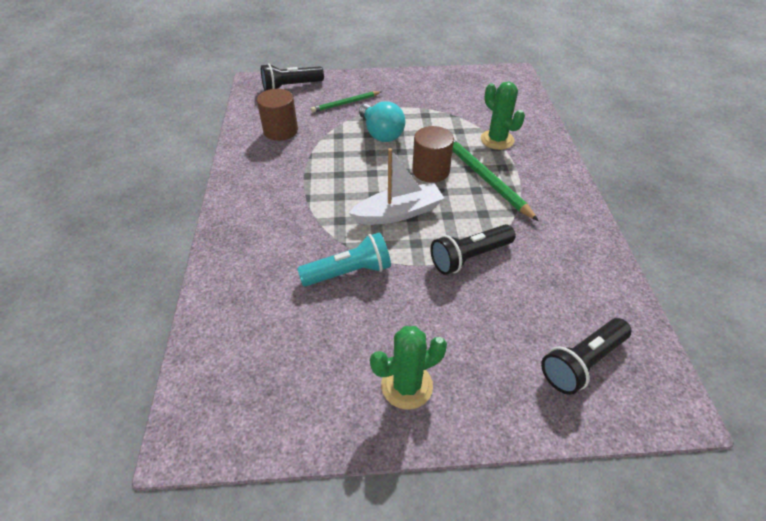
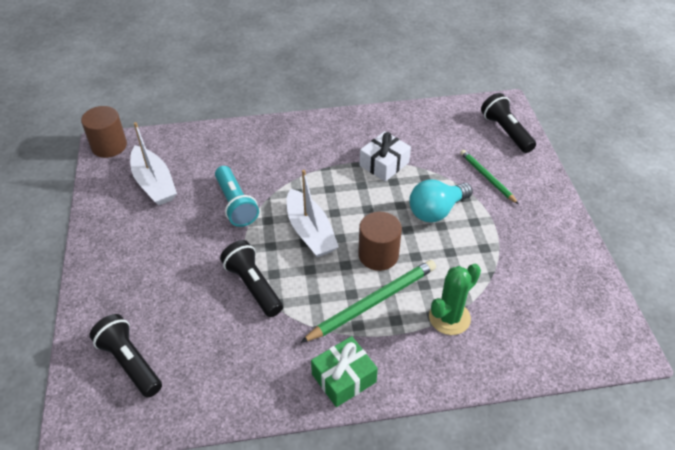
camera: 85 degrees right, 0 degrees up
(280, 131) = (423, 136): brown cylinder -> brown cylinder (109, 146)
(293, 361) = (154, 183): none -> white boat
(312, 157) = (384, 164): none -> white gift
(406, 385) = (125, 246): green cactus -> none
(565, 200) = (344, 378): none -> green gift

